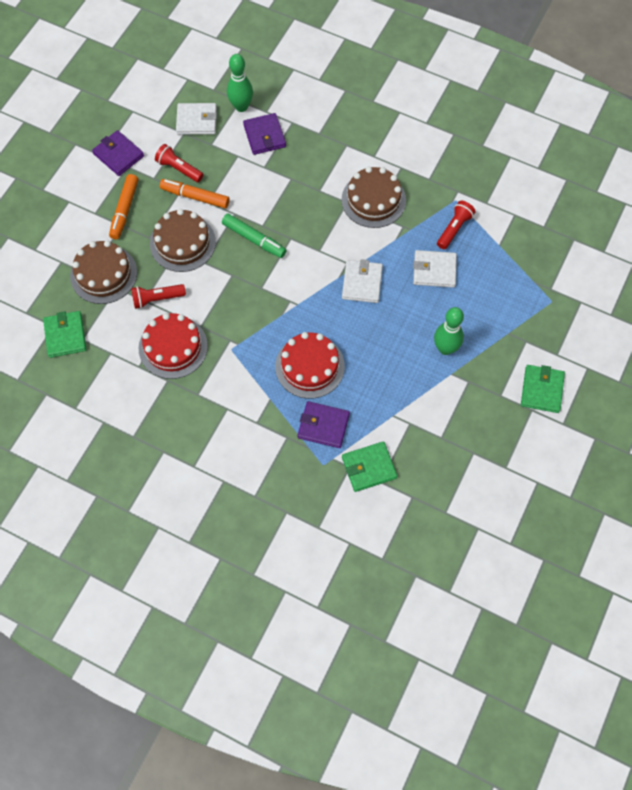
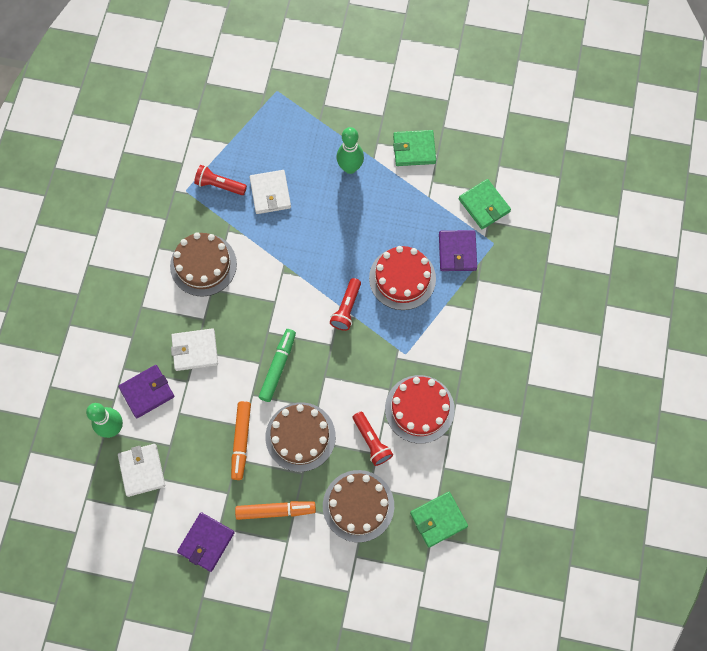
camera: 105 degrees left, 5 degrees up
(179, 169) = (210, 470): red flashlight -> red flashlight (346, 308)
(362, 283) = (301, 253): white wallet -> white wallet (195, 350)
(541, 390) = (368, 85): green wallet -> green wallet (414, 149)

